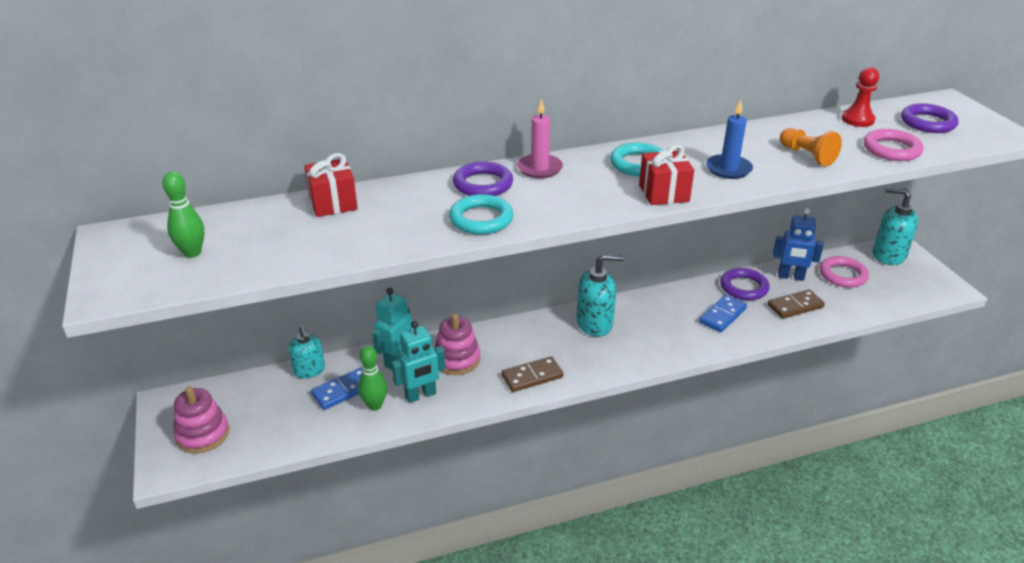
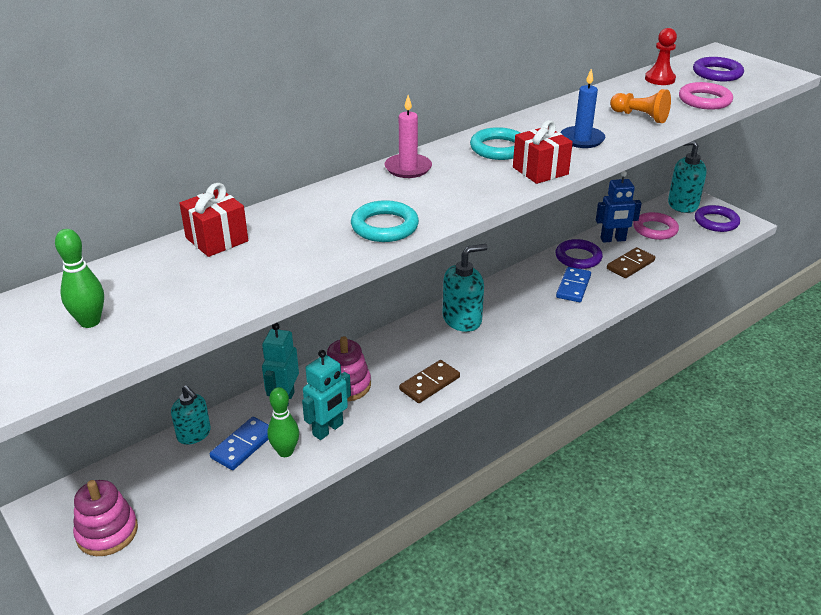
camera: 20 degrees left, 0 degrees up
(483, 184) = (362, 193): purple ring -> purple ring (716, 222)

